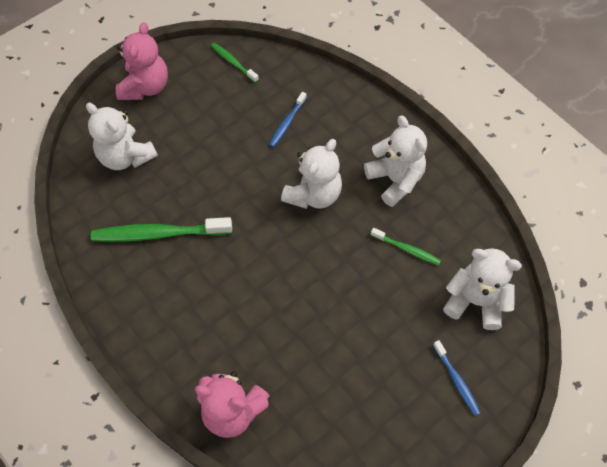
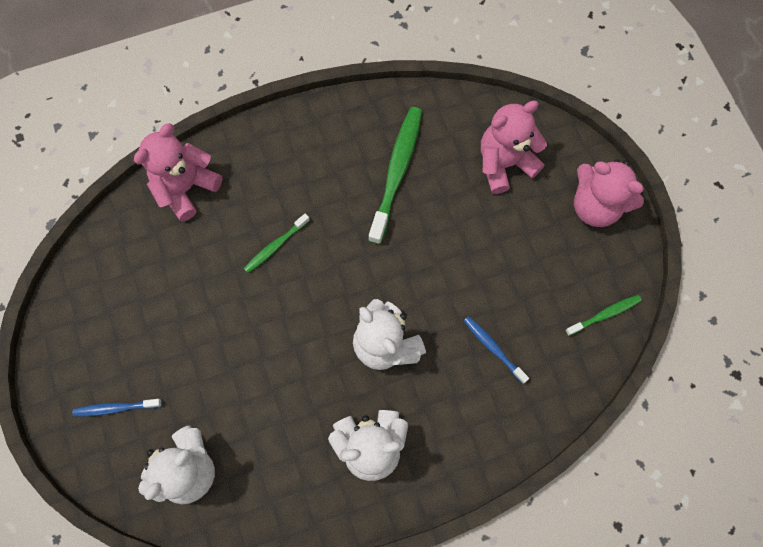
camera: 110 degrees right, 10 degrees up
(126, 156) = (504, 163): white teddy bear -> pink teddy bear
(406, 249) = (278, 420): green toothbrush -> green toothbrush (275, 246)

